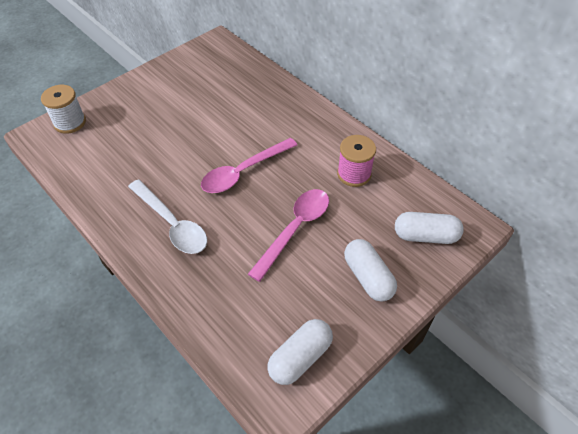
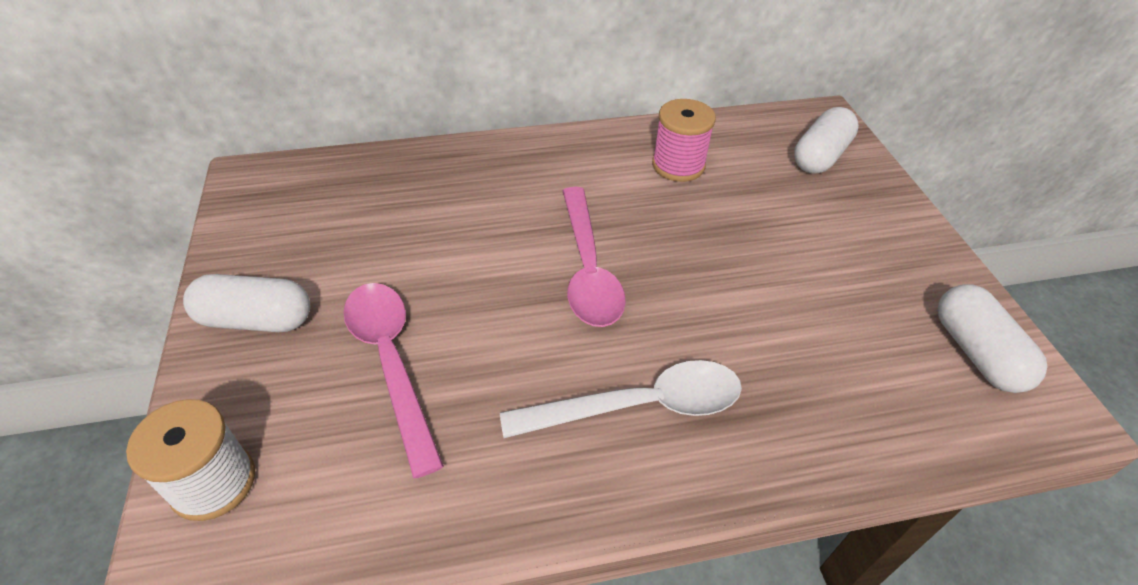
camera: 60 degrees left, 5 degrees down
(295, 229) = (743, 262): pink spoon -> pink spoon (391, 363)
(368, 277) = (863, 230): white capsule -> white capsule (256, 319)

